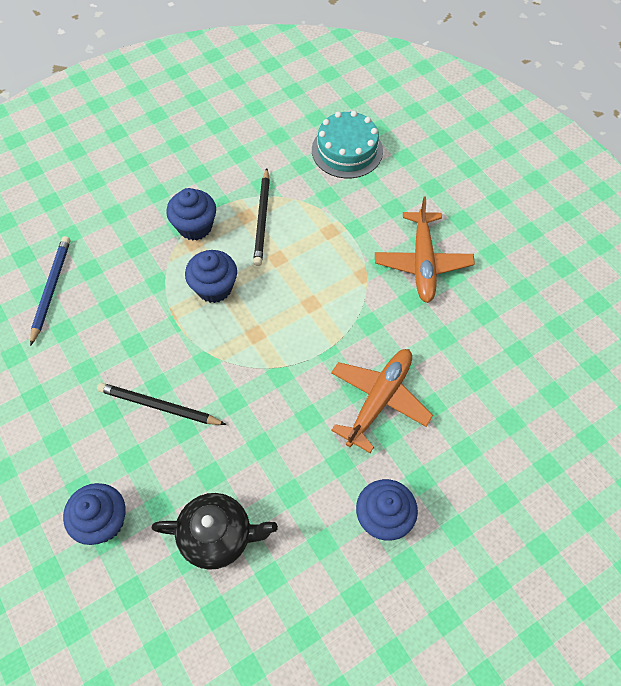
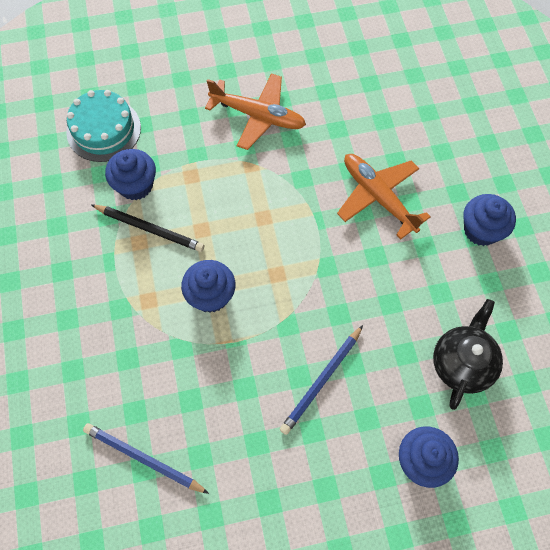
camera: 70 degrees left, 5 degrees up
(159, 406) = (321, 380): black pencil -> blue pencil
(195, 226) = (129, 293): blue cupcake -> blue cupcake (135, 185)

